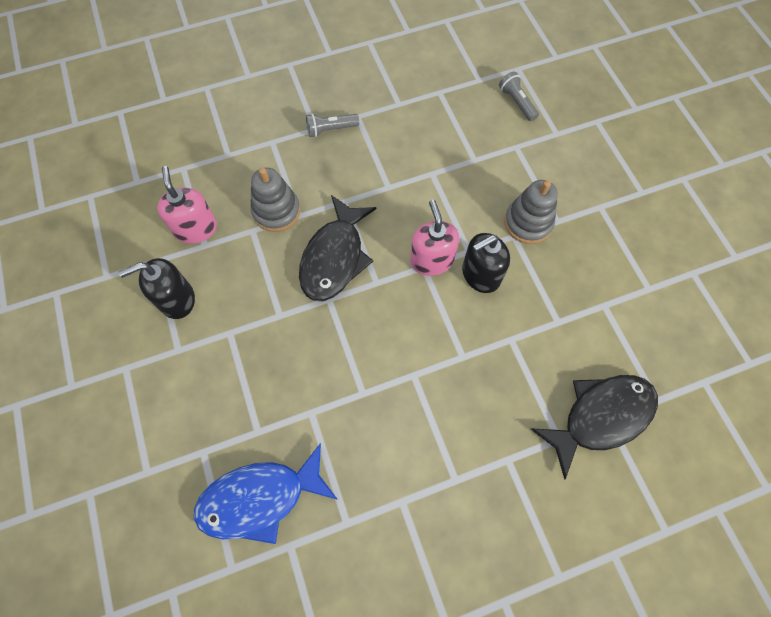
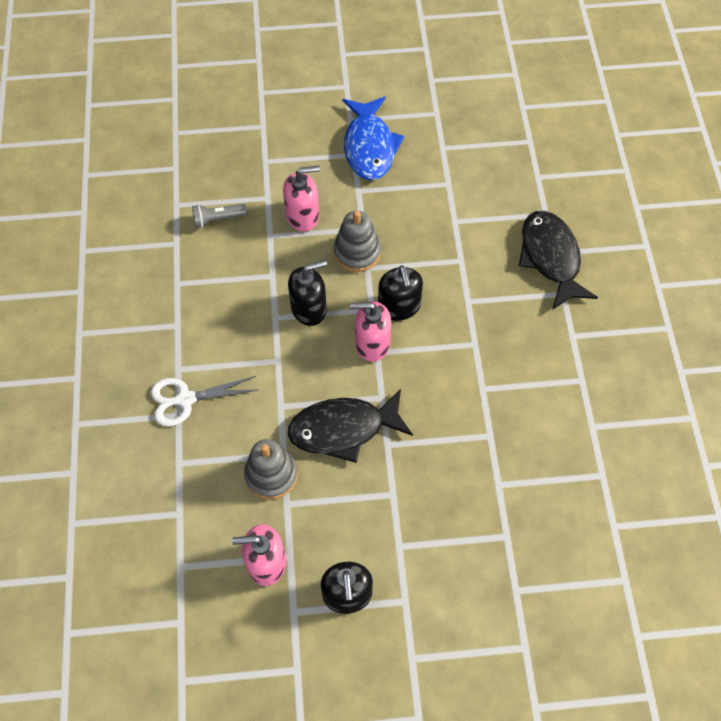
camera: 75 degrees left, 5 degrees down
(260, 498) = (568, 544): blue fish -> blue fish (369, 146)
(331, 129) = (185, 399): grey flashlight -> white scissors
(335, 257) = (343, 429): black fish -> black fish turned 135 degrees clockwise
(450, 198) = (309, 308): none -> black soap dispenser
(550, 167) = (303, 215): none -> pink soap dispenser

